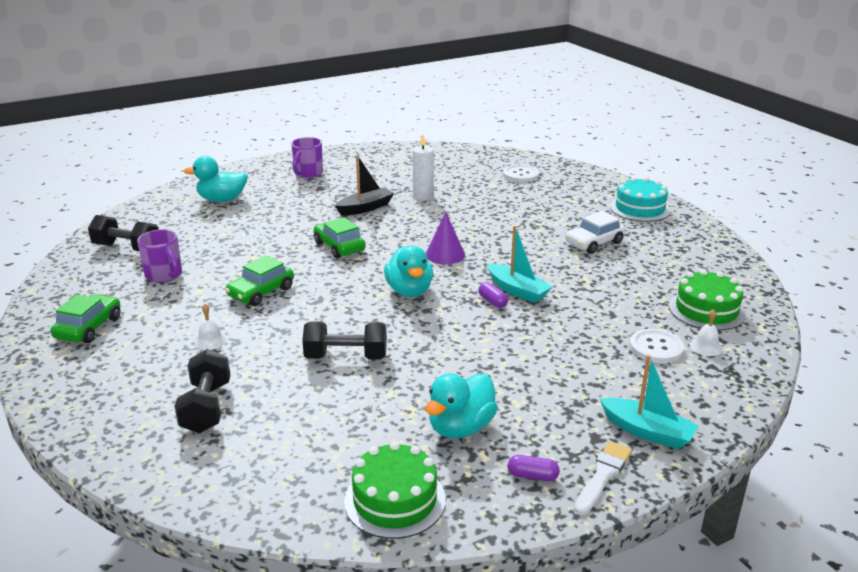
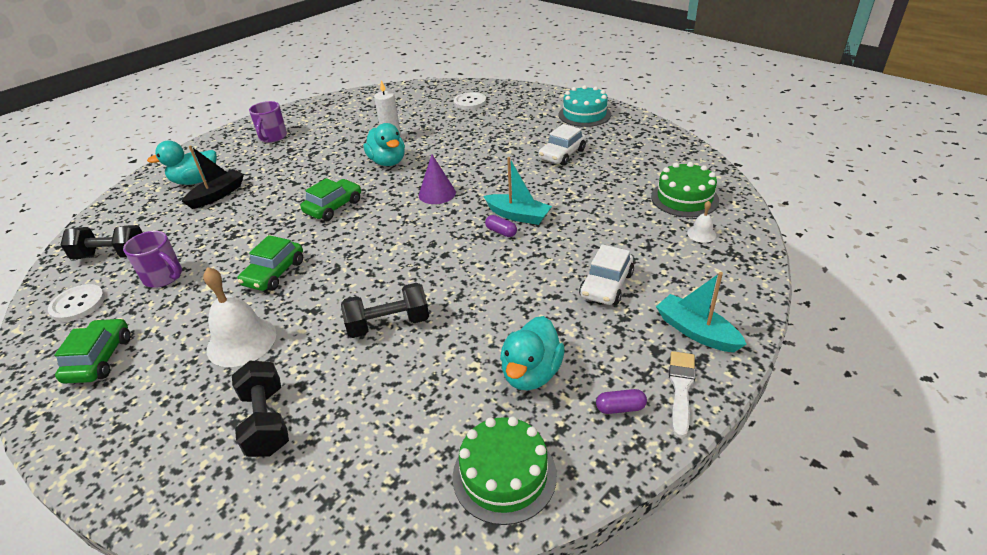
camera: 15 degrees left, 10 degrees up
(210, 341) = (241, 341): white bell -> white bell, size x2.09
(339, 246) = (333, 207): green car -> green car turned 90 degrees clockwise
(365, 208) = (342, 161): black boat -> black boat (218, 195)
(409, 291) = (420, 238): turquoise duck -> turquoise duck (388, 162)
(576, 371) = (606, 285): none -> white car
(647, 432) = (696, 331): turquoise boat -> turquoise boat turned 150 degrees counterclockwise
(656, 348) = (662, 245): white button -> white button (78, 304)

